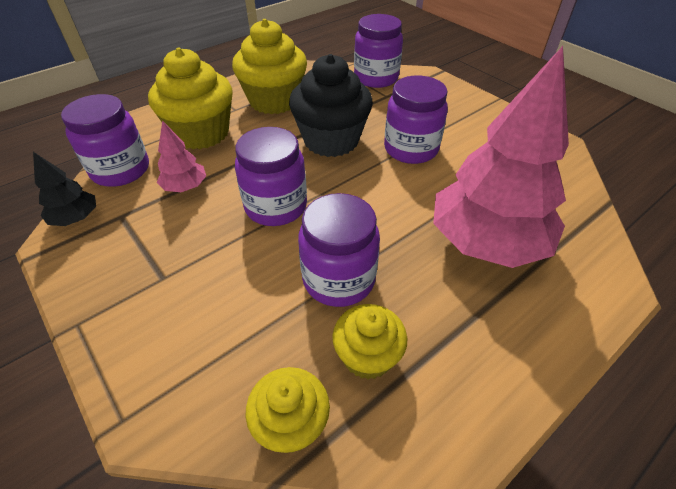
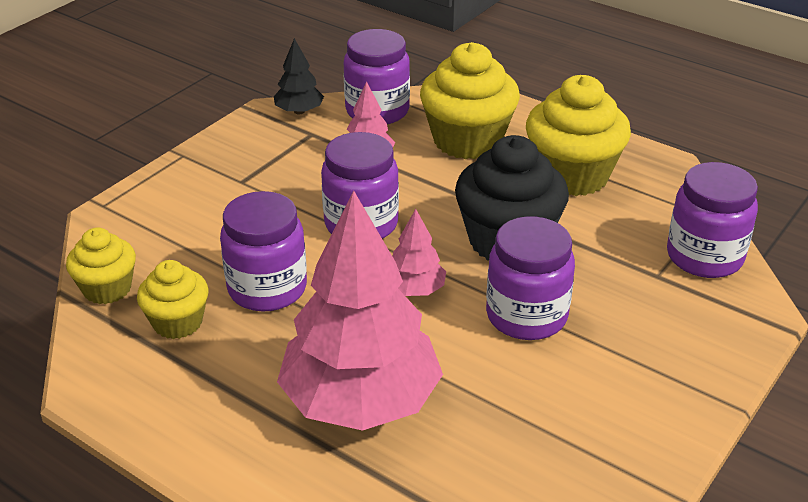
camera: 75 degrees right, 10 degrees down
(369, 192) = (415, 290): none -> pink tree

